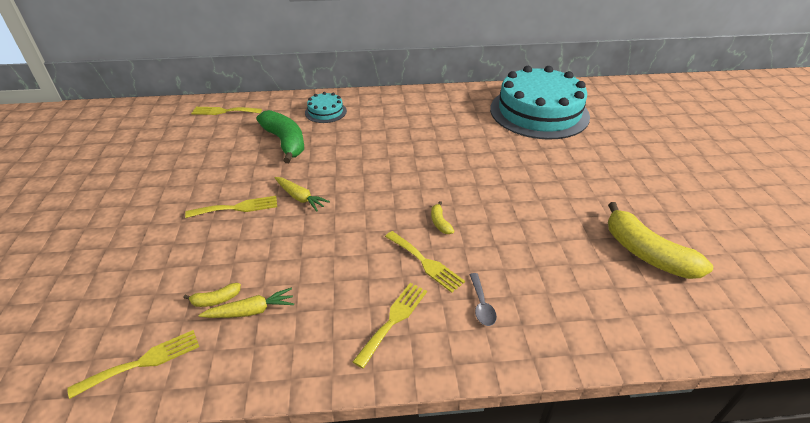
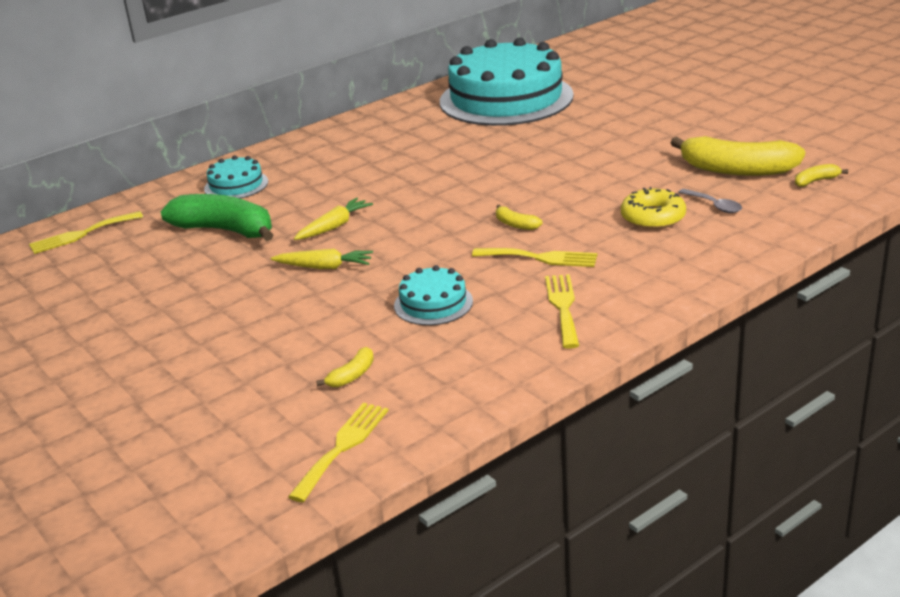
camera: 30 degrees left, 10 degrees down
(237, 208) = (257, 305): yellow fork -> none
(251, 311) = (405, 365): yellow carrot -> yellow carrot (334, 226)
(322, 265) = (433, 303): none -> turquoise cake
(481, 305) = (632, 263): grey spoon -> grey spoon (714, 205)
(538, 267) = (653, 217): none -> yellow donut
(706, 300) = (816, 181): none -> yellow banana

